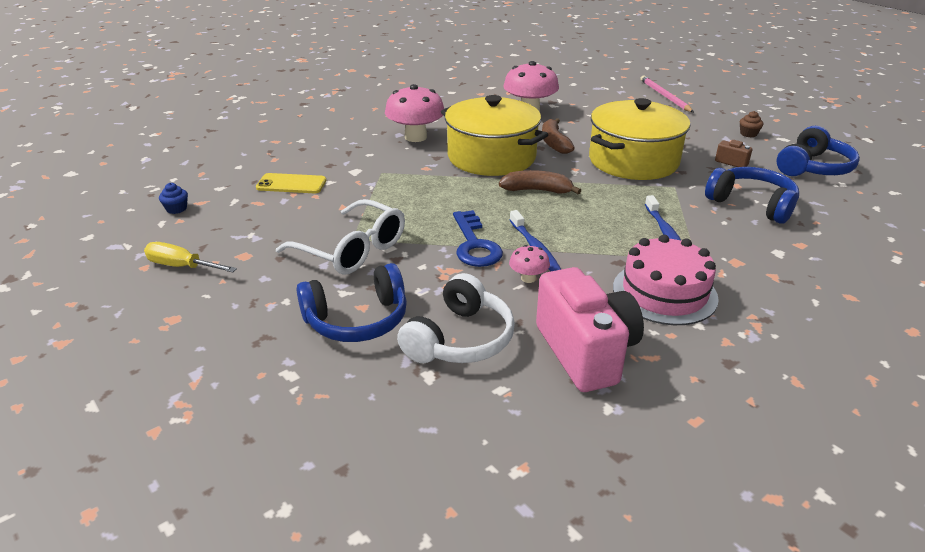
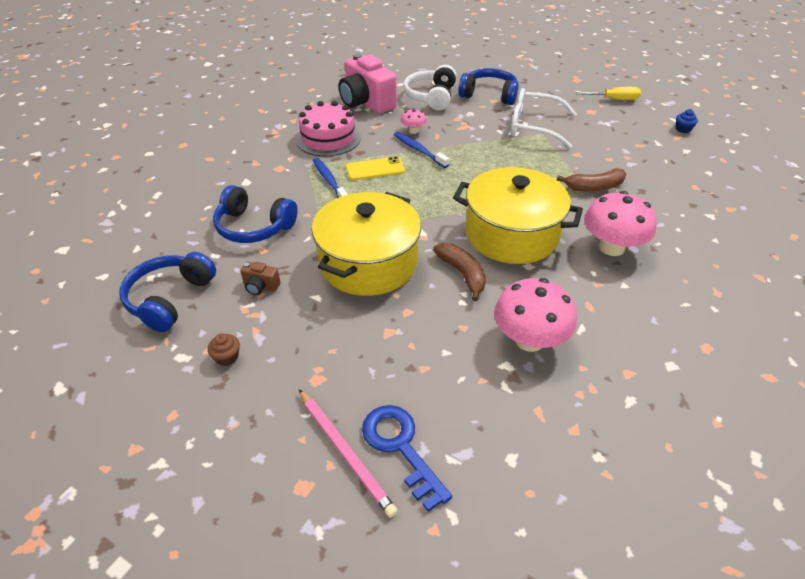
camera: 160 degrees right, 10 degrees up
(291, 184) = (641, 164): yellow phone -> yellow phone (375, 169)
(357, 320) = (489, 95): blue headphones -> blue headphones turned 60 degrees clockwise
(474, 245) = (460, 145): blue key -> blue key (400, 447)
(537, 190) = (444, 201): brown banana -> brown banana (594, 187)

